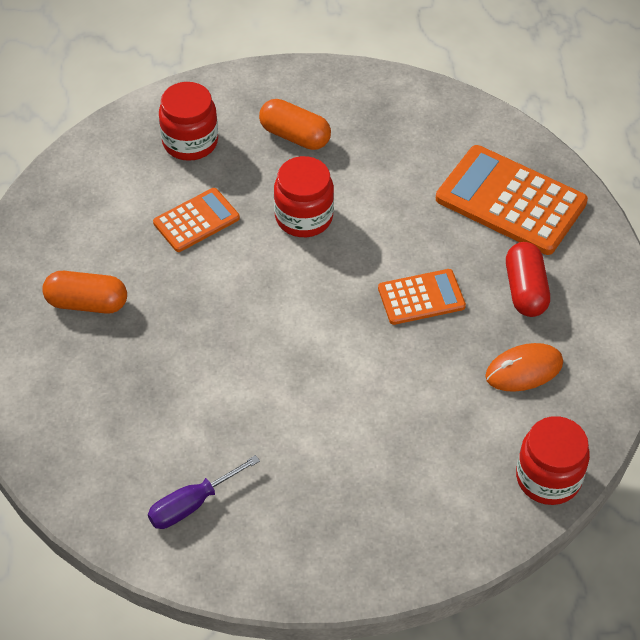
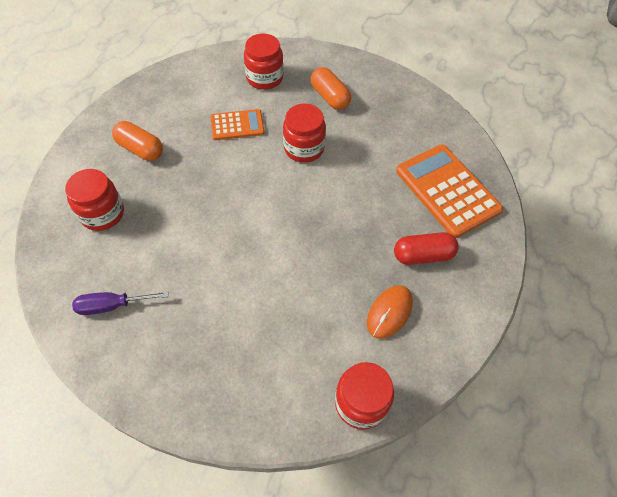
camera: 25 degrees right, 5 degrees up
(97, 404) = (102, 214): none -> red jar
(421, 297) = (348, 231): orange calculator -> none
(524, 370) = (389, 312): orange mouse -> orange mouse turned 60 degrees counterclockwise
(525, 290) = (423, 255): red capsule -> red capsule turned 60 degrees clockwise

